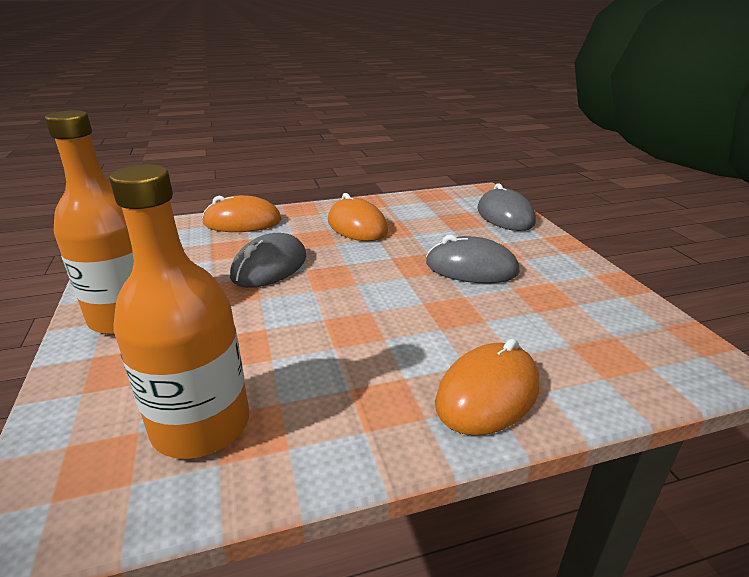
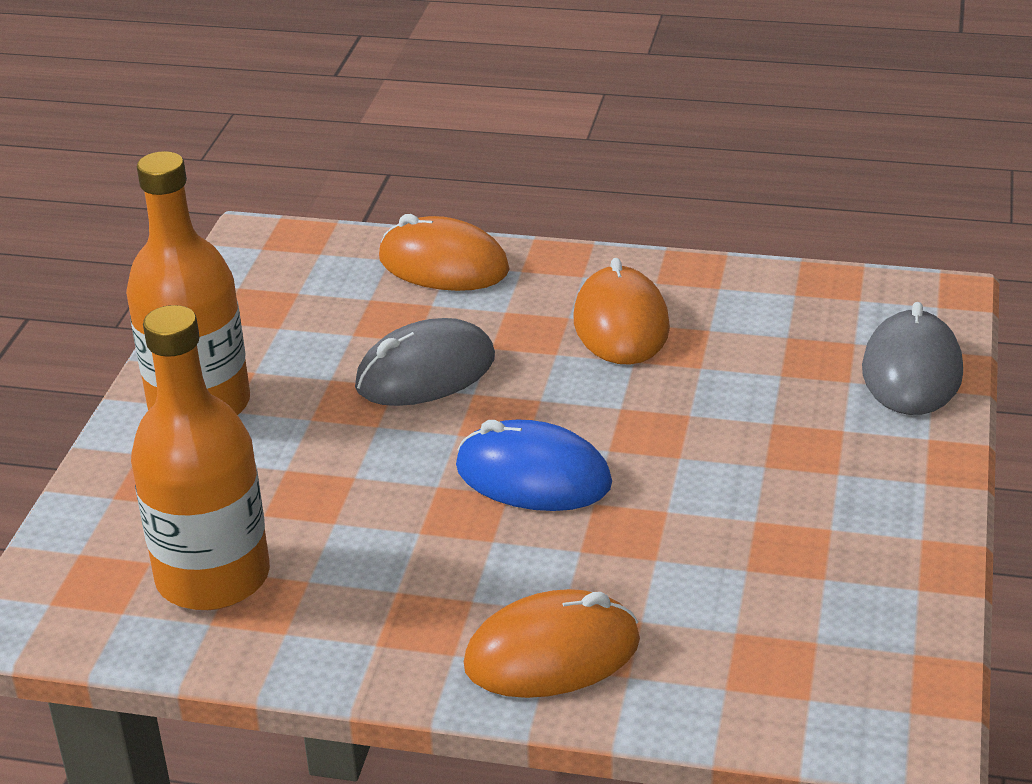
camera: 30 degrees right, 5 degrees up
(376, 299) = (533, 476): none -> blue mouse
(471, 268) = (728, 464): grey mouse -> none

